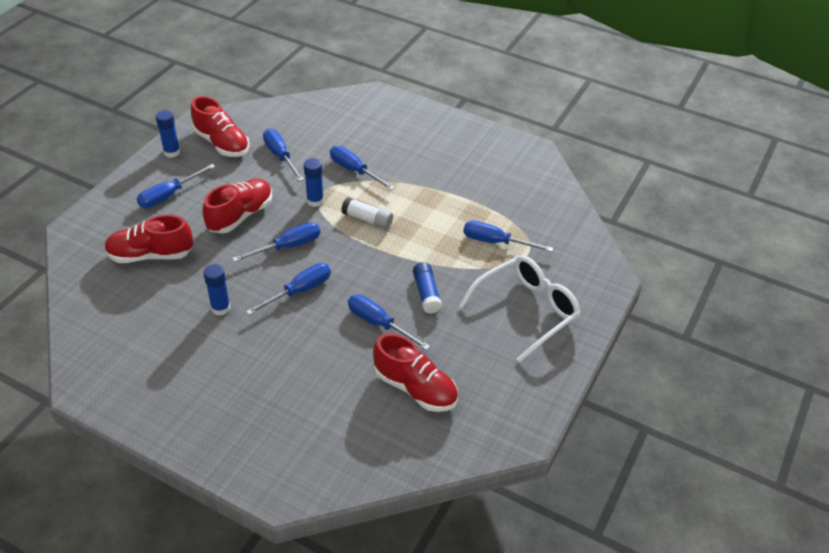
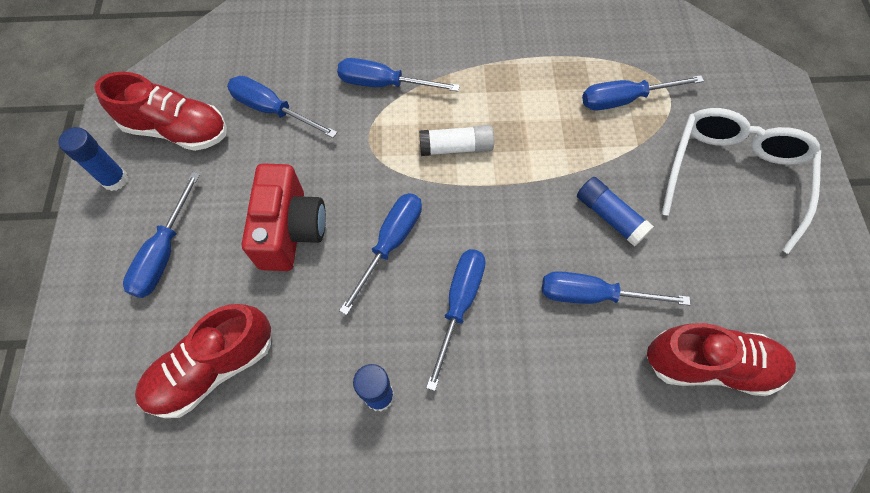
camera: 30 degrees left, 20 degrees up
(240, 215) = (290, 230): red shoe -> red camera
(315, 201) = (370, 154): blue glue stick -> none

